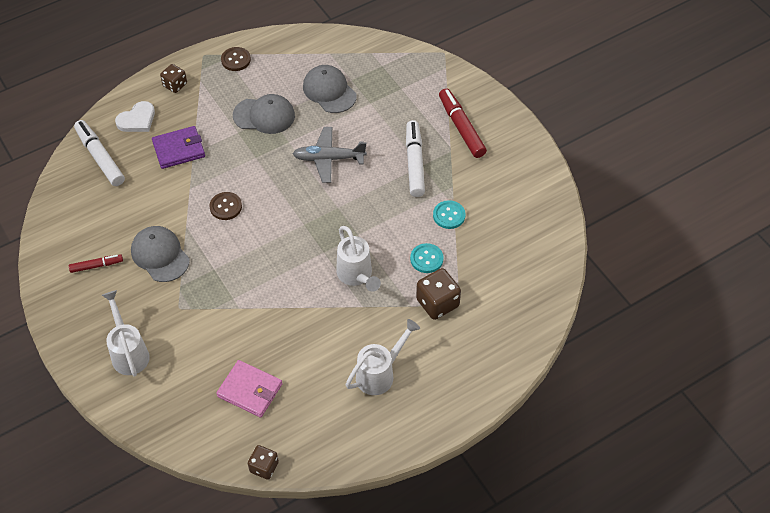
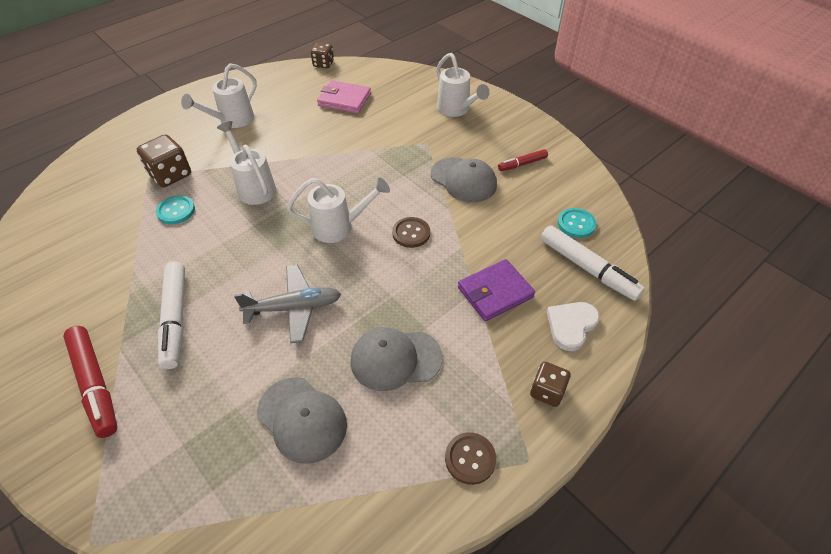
camera: 170 degrees right, 5 degrees down
(284, 221) = (339, 227): none -> white watering can
(449, 215) = (141, 258): turquoise button -> turquoise button (576, 224)

